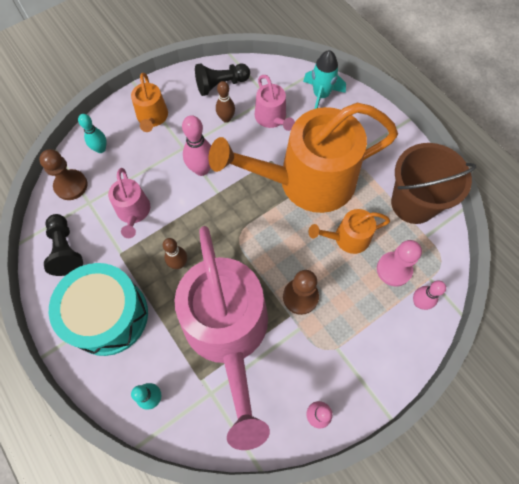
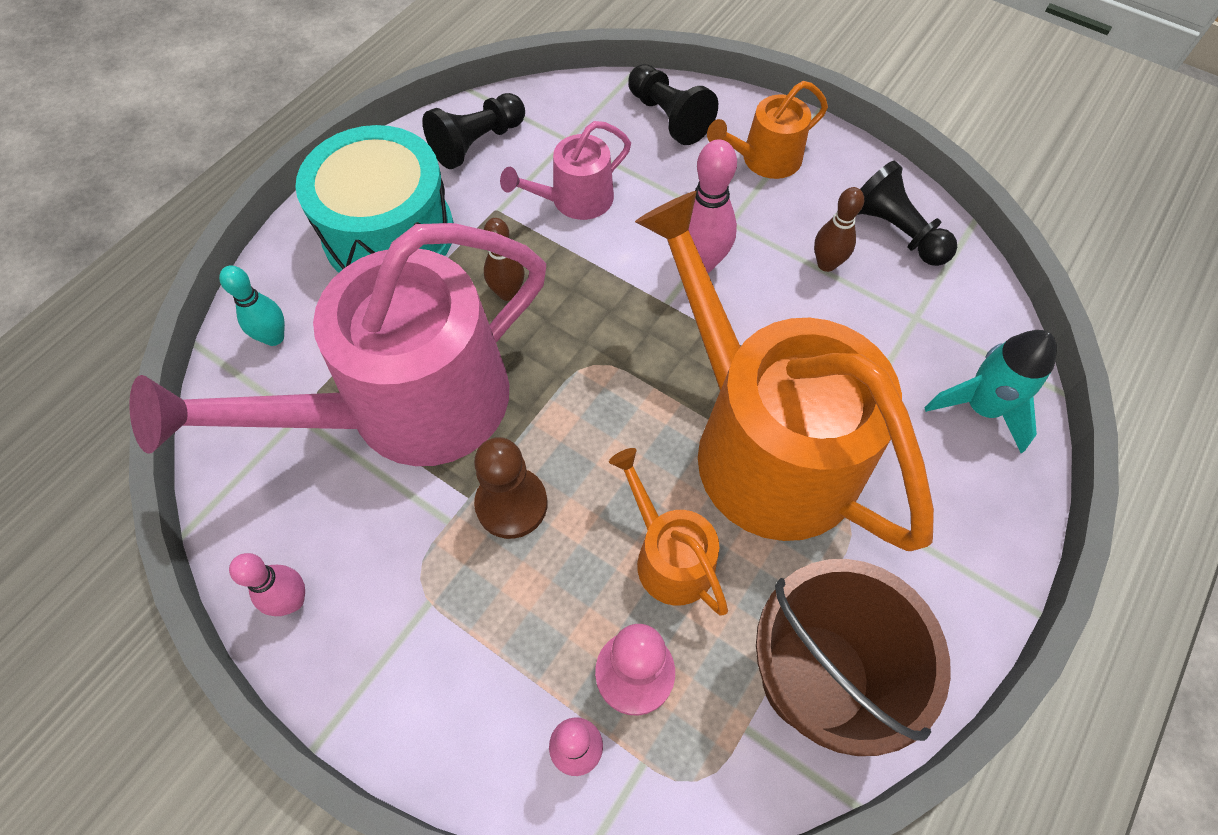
camera: 70 degrees right, 5 degrees down
(71, 185) = (586, 108): brown pawn -> none
(101, 149) = (668, 117): turquoise bowling pin -> black pawn
(272, 118) = (872, 337): pink watering can -> none

